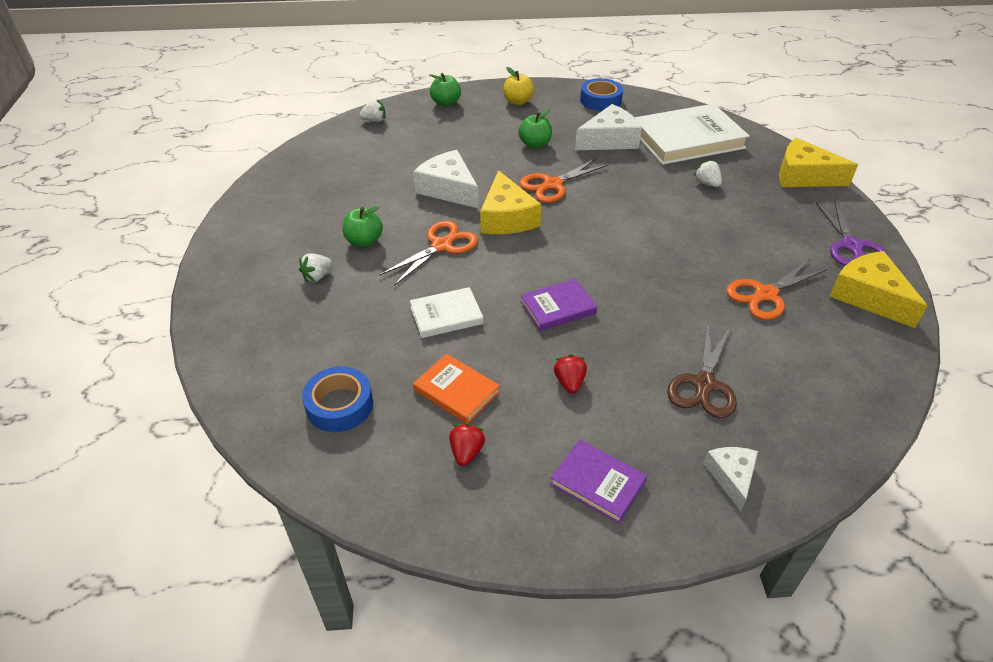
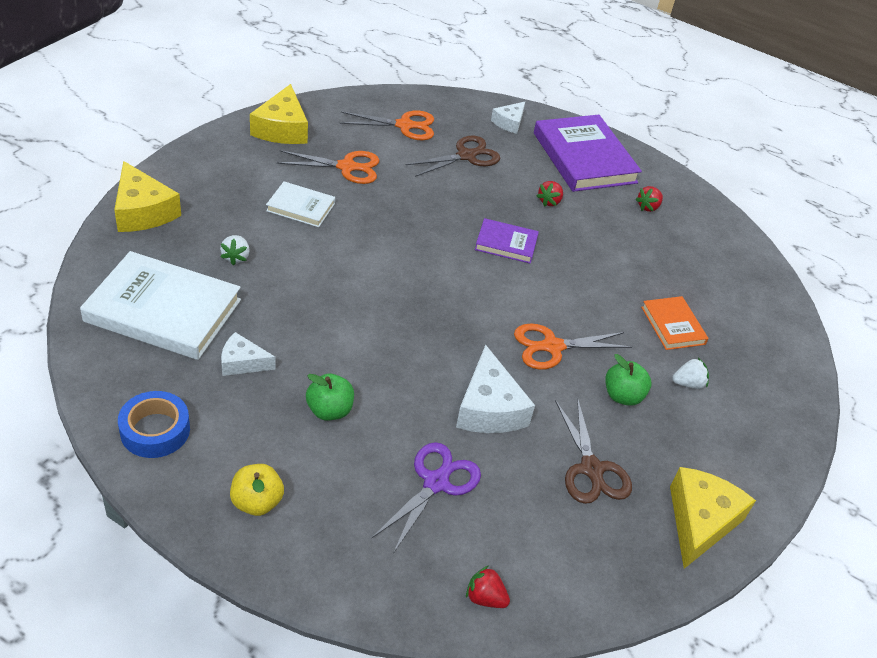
camera: 150 degrees left, 0 degrees up
(339, 405) = (716, 273): blue tape -> none
(357, 191) = (591, 469): none -> brown scissors
(374, 120) = (485, 598): white strawberry -> red strawberry
(446, 103) = (353, 570): green apple -> none
(446, 315) = (597, 286): white book -> white book (301, 207)
(456, 391) = (629, 238): orange book -> orange book (673, 325)
(506, 218) = (464, 338): yellow cheese -> yellow cheese (700, 521)
(553, 185) = (377, 346): orange scissors -> orange scissors (404, 125)
(598, 482) = (584, 158): purple book -> purple book, size x1.93
(609, 140) = (242, 362): white cheese -> white cheese, size x0.59
(851, 246) = (227, 153): purple scissors -> purple scissors (436, 483)

